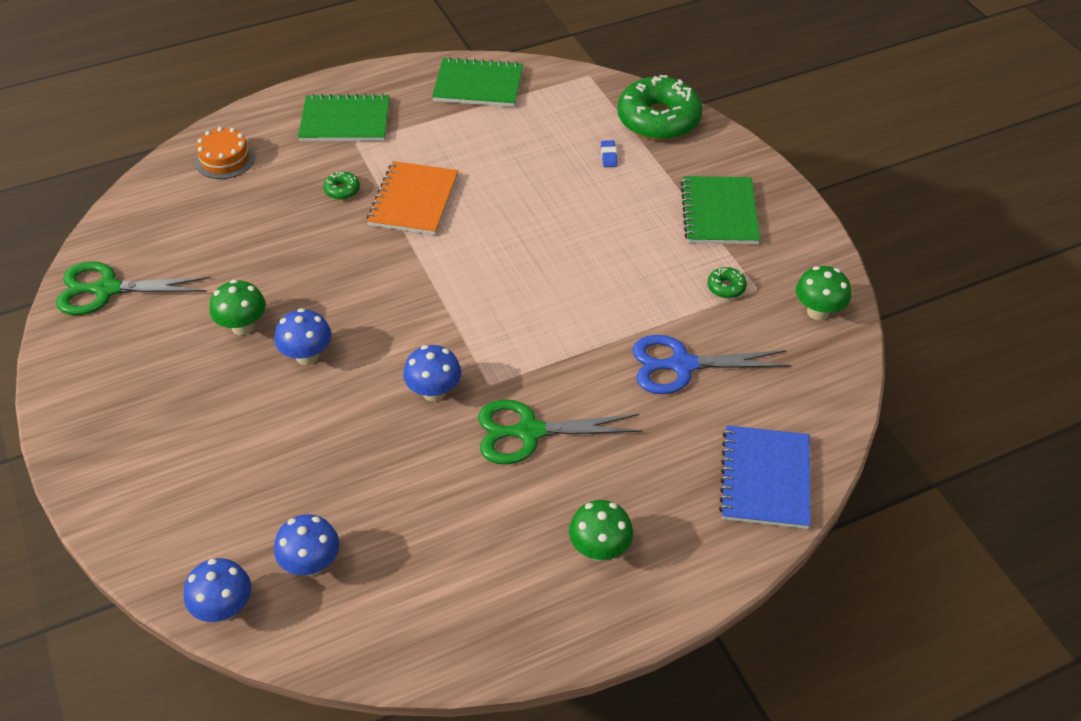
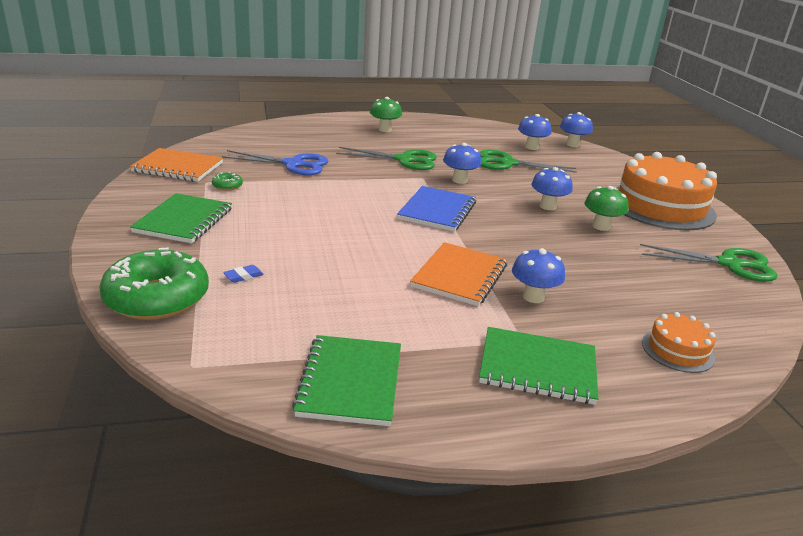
camera: 170 degrees left, 20 degrees down
(136, 404) = (660, 206): none -> orange cake
(342, 190) = (533, 297): green donut -> blue mushroom
(360, 475) = (507, 163): none -> green scissors
(478, 85) = (350, 382): green notebook -> green notebook turned 75 degrees clockwise
(608, 156) = (243, 276): blue eraser -> blue eraser turned 45 degrees clockwise
(765, 479) = (284, 130): blue notebook -> blue notebook (437, 211)
(818, 312) = (178, 167): green mushroom -> orange notebook

